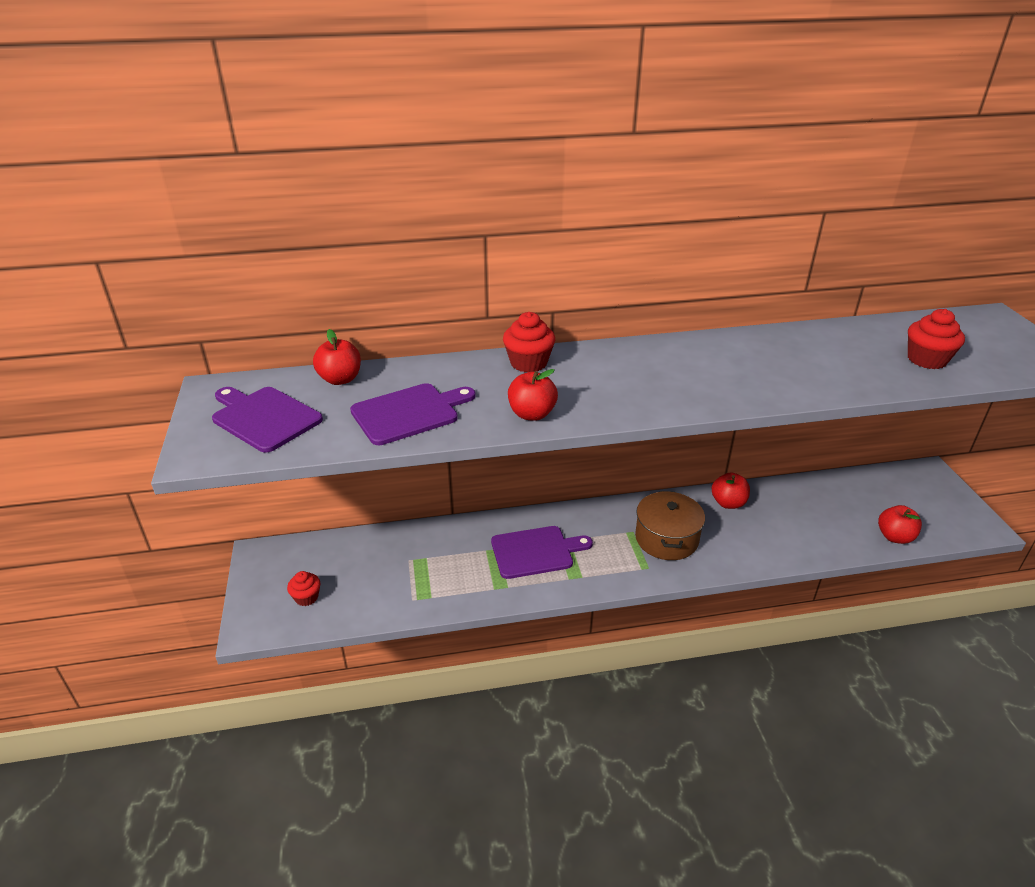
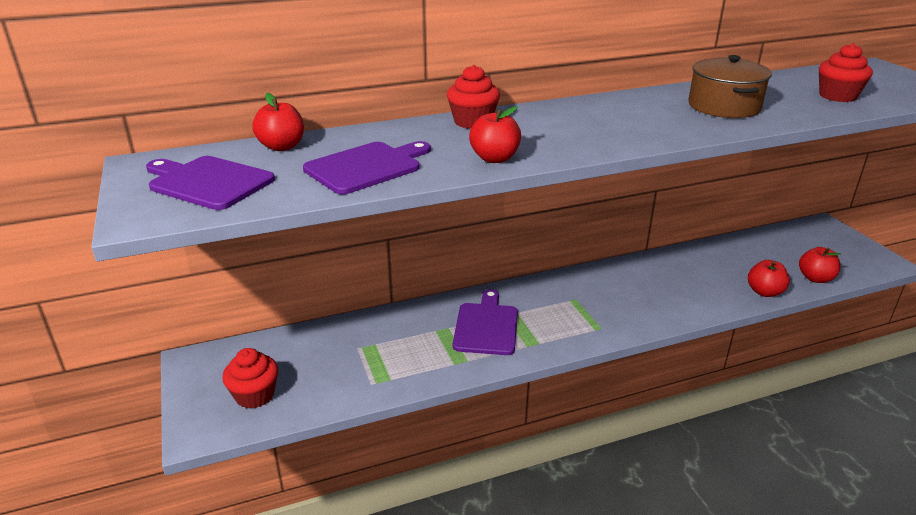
camera: 10 degrees left, 5 degrees down
(306, 597) = (255, 395): red cupcake -> red cupcake, size x1.52
(535, 551) = (486, 326): purple cutting board -> purple cutting board turned 60 degrees counterclockwise
(666, 538) = (610, 301): brown pot -> brown pot (724, 106)
(728, 503) = (656, 266): red apple -> red apple (764, 292)

